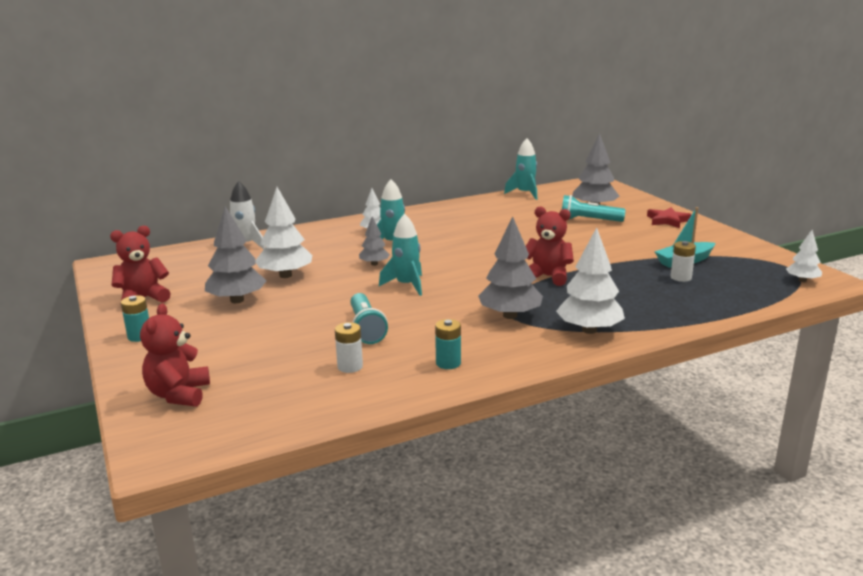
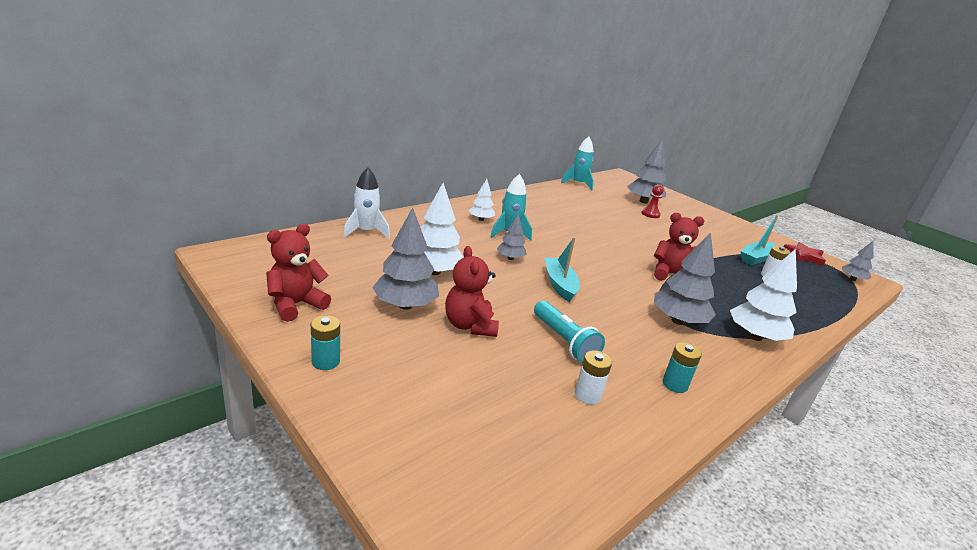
camera: 20 degrees left, 5 degrees up
(179, 395) = (431, 453): red teddy bear -> red teddy bear (469, 325)
(406, 285) = (559, 285): turquoise rocket -> turquoise boat
(588, 220) = (650, 214): turquoise flashlight -> red pawn
(667, 220) = (707, 216): red star -> red star (803, 256)
(802, 280) = (852, 279): white tree -> grey tree

